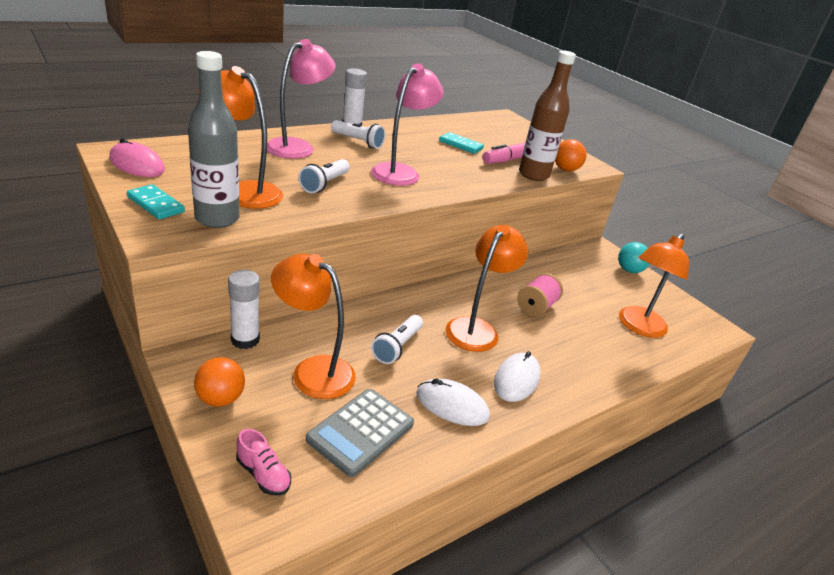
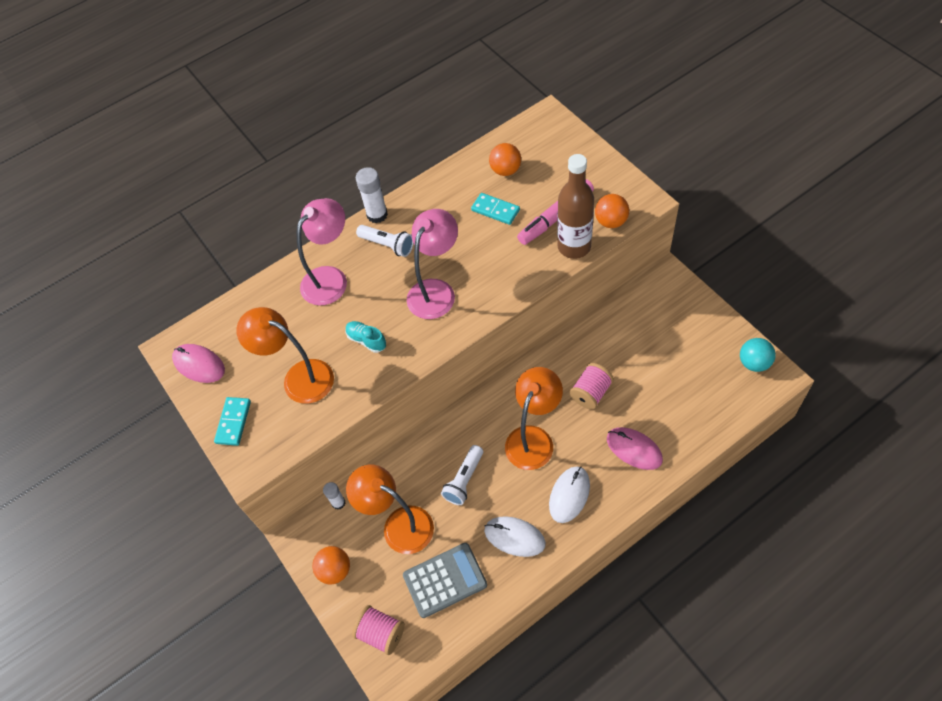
camera: 10 degrees right, 25 degrees up
(156, 204) = (233, 422): turquoise domino -> turquoise domino turned 60 degrees clockwise
(217, 219) = (287, 427): grey bottle -> none
(245, 340) = (338, 503): white glue stick -> white glue stick, size x0.62
(263, 474) = (381, 633): pink shoe -> pink spool
(324, 184) = (366, 340): white flashlight -> turquoise shoe
(361, 432) = (445, 580): grey calculator -> grey calculator turned 150 degrees counterclockwise
(470, 130) = (505, 170): none -> orange ball
(585, 355) = (634, 449): none -> pink mouse
(629, 270) = (694, 307): turquoise ball -> turquoise ball (754, 363)
(638, 327) = (691, 396): orange lamp -> none

